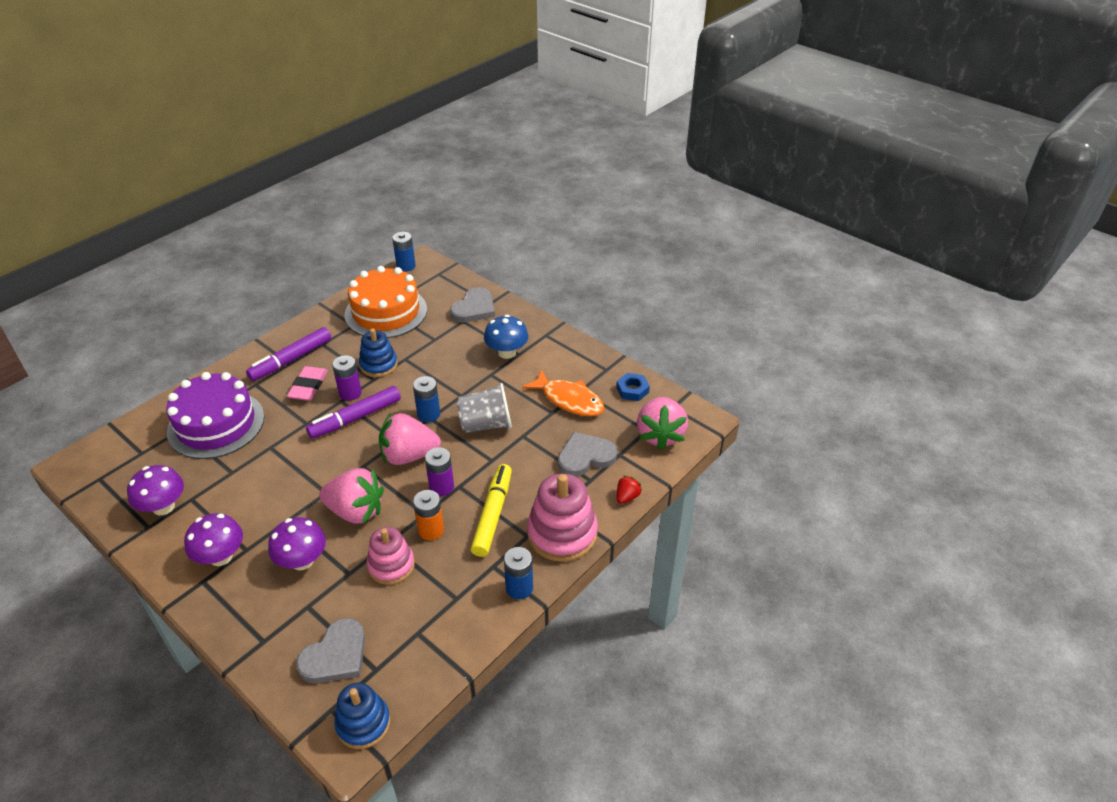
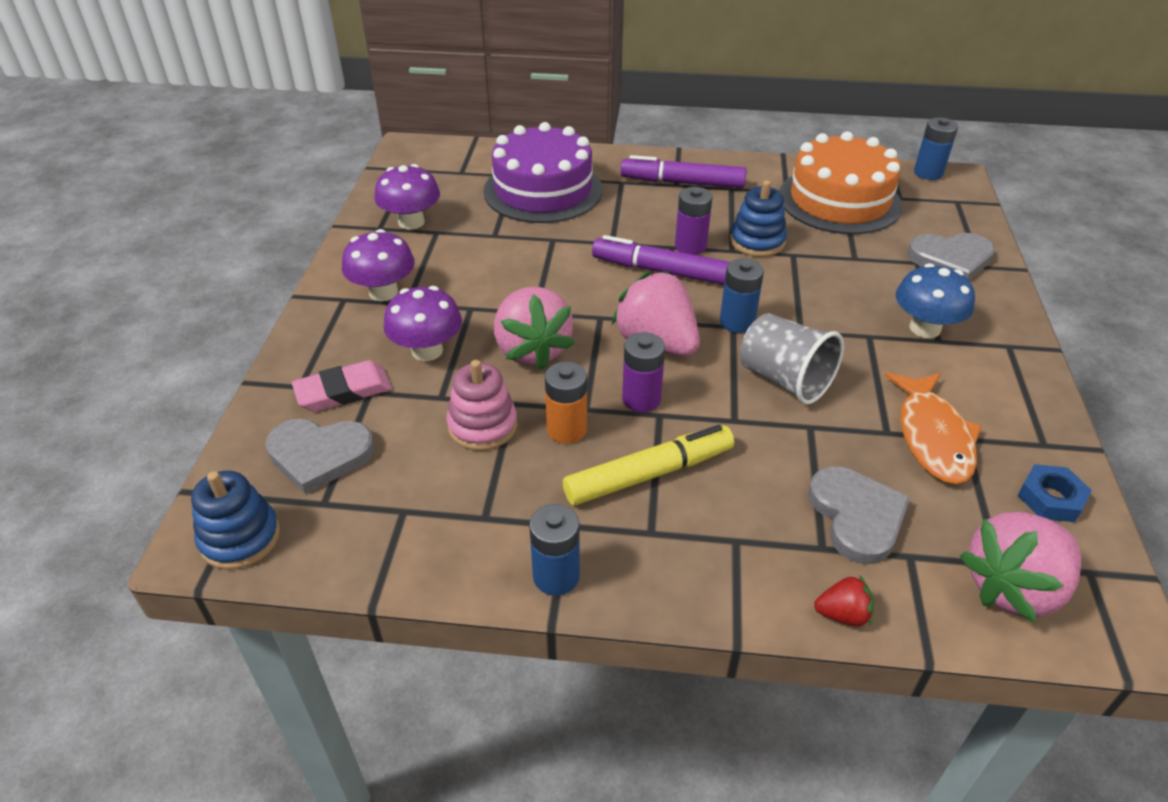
camera: 55 degrees right, 0 degrees up
(308, 386) = (662, 214): pink eraser -> pink eraser (343, 391)
(562, 533) = (693, 571): pink stacking toy -> none
(585, 457) = (856, 516): grey heart -> grey heart turned 45 degrees clockwise

